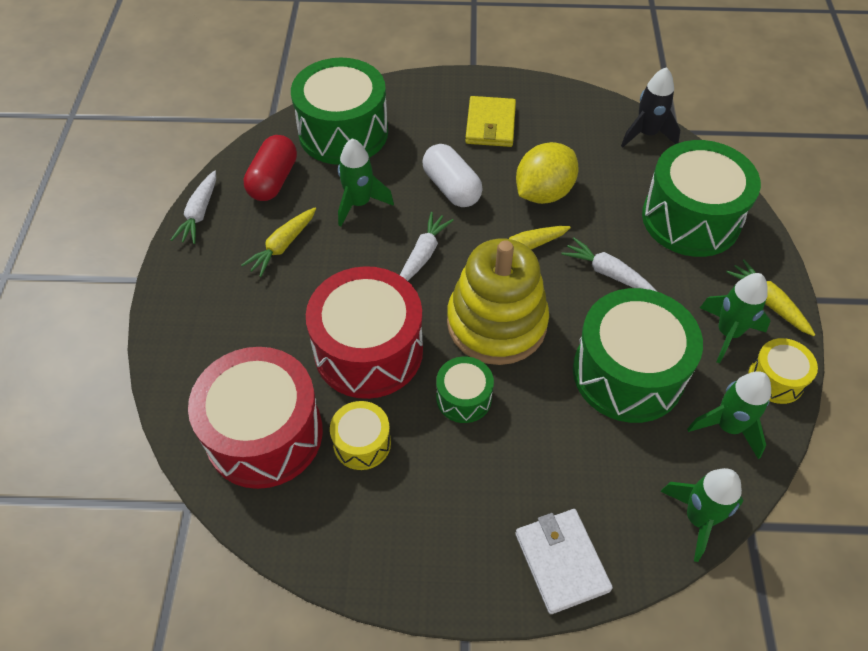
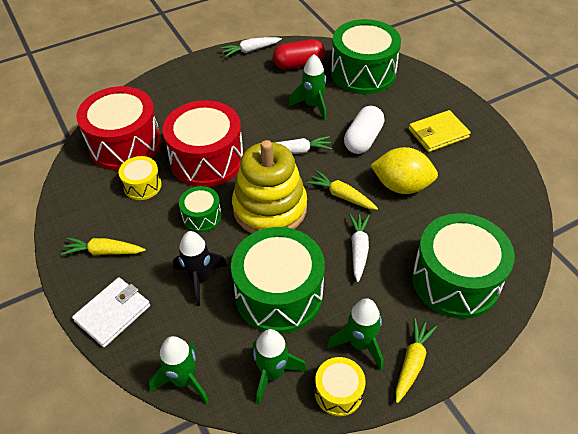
camera: 60 degrees right, 5 degrees down
(282, 246) = (254, 91): yellow carrot -> yellow carrot (104, 251)
(646, 134) = (518, 221): black rocket -> black rocket (199, 279)

